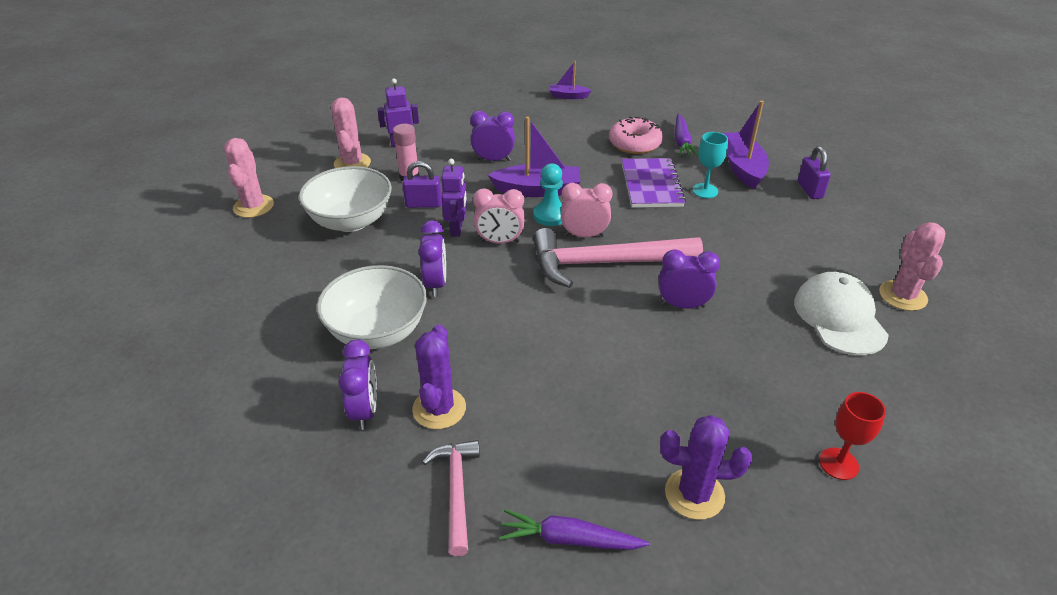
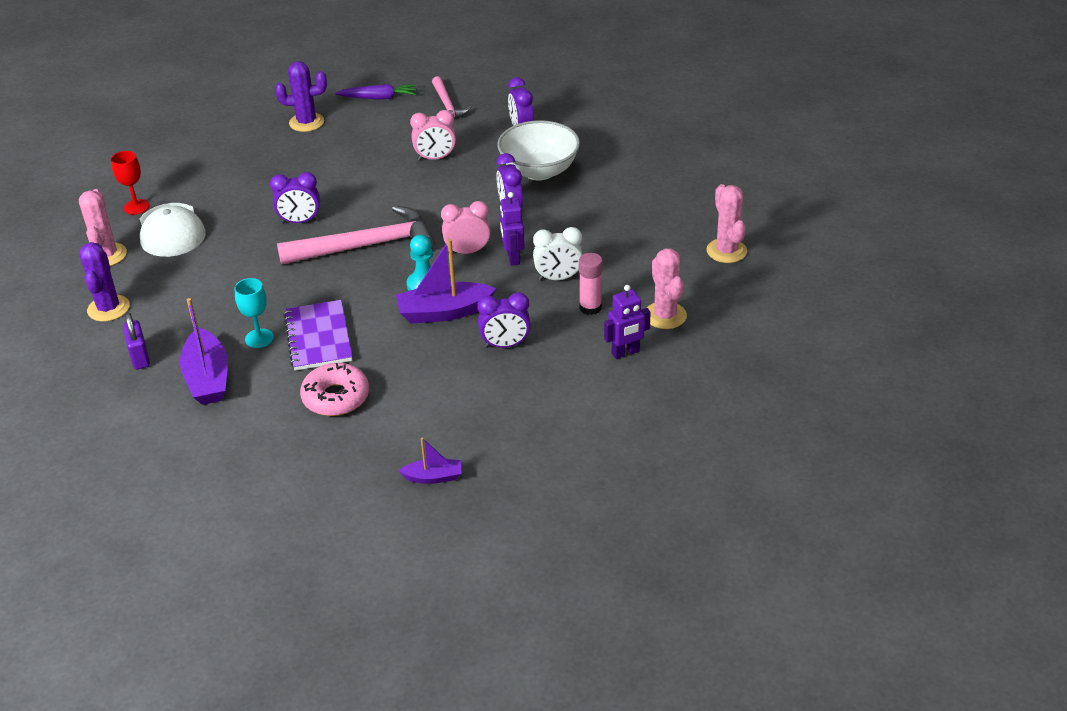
camera: 170 degrees right, 0 degrees up
(351, 221) = (619, 250): white bowl -> none
(423, 204) = (558, 278): purple padlock -> white clock
(439, 408) = (473, 137): purple cactus -> purple cactus (108, 308)
(584, 235) = (388, 269): pink clock -> pink clock (435, 158)
(682, 141) = (275, 410): purple carrot -> none
(838, 464) = (213, 146): red goblet -> red goblet (136, 207)

